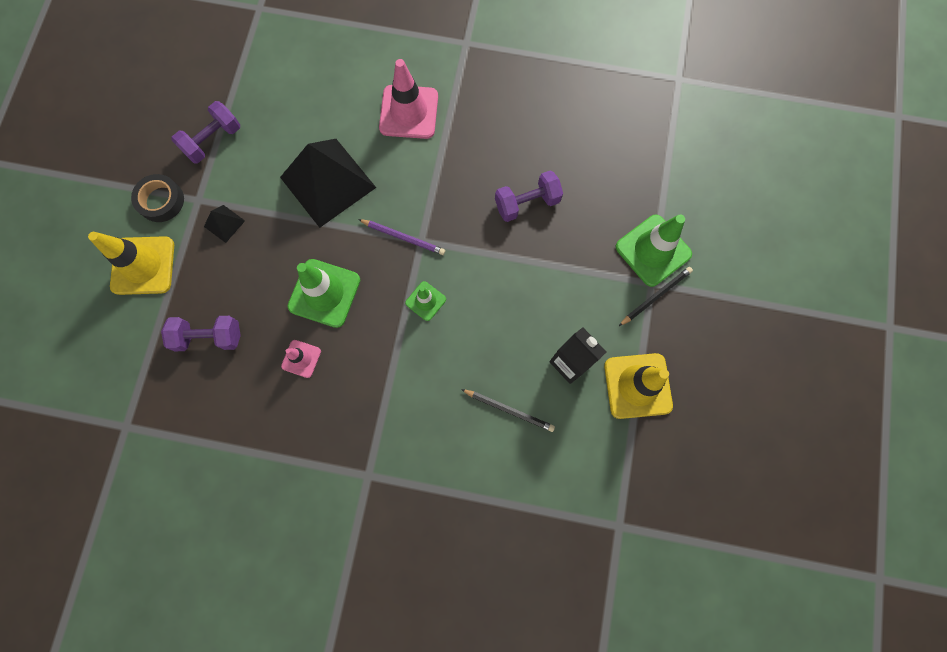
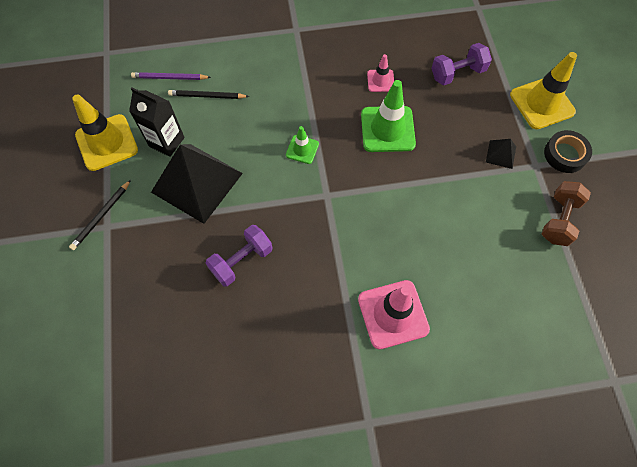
camera: 160 degrees right, 10 degrees down
(213, 141) = (559, 220): purple dumbbell -> brown dumbbell
(328, 182) = (434, 218): black pyramid -> black pyramid (197, 182)
(403, 237) = (343, 193): purple pencil -> purple pencil (169, 78)
(653, 250) = (110, 256): green traffic cone -> none

